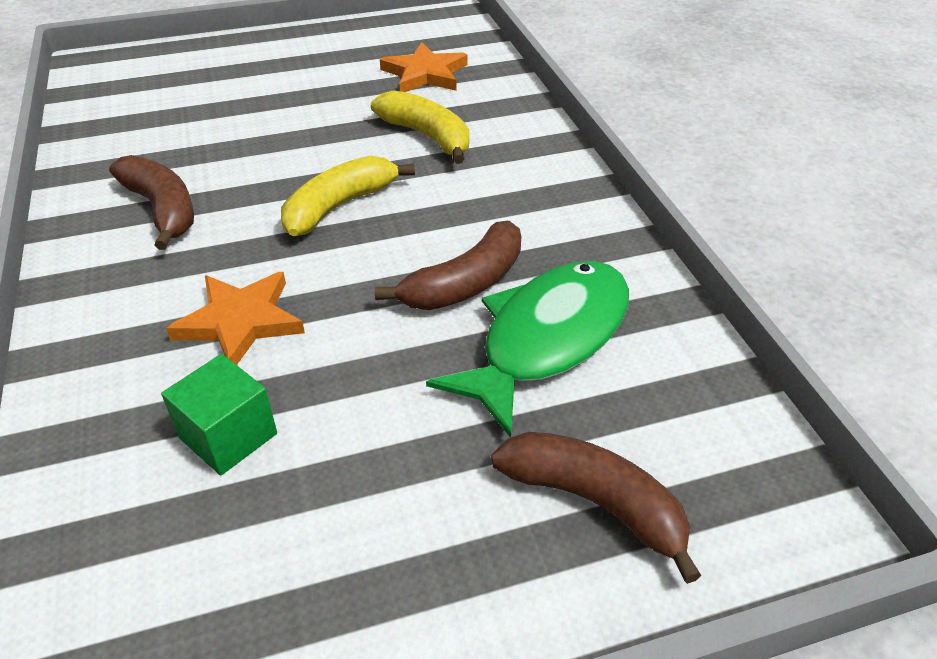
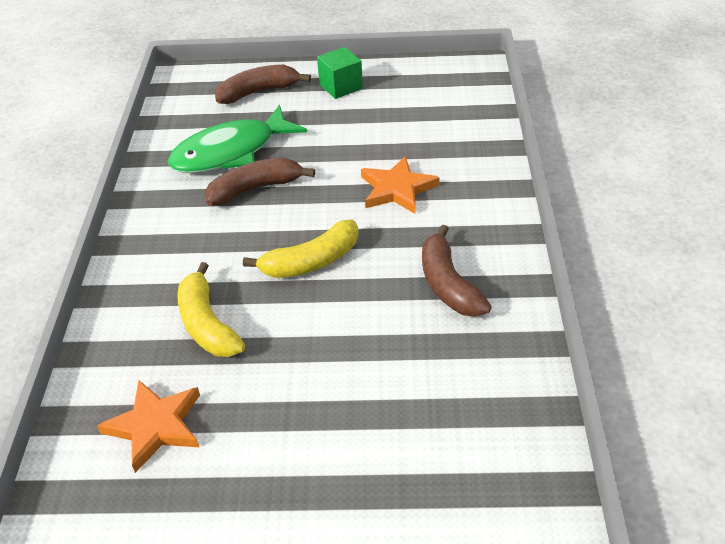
camera: 160 degrees left, 0 degrees up
(228, 436) = (409, 136): green cube -> green cube (341, 87)
(595, 503) = (258, 92): brown banana -> brown banana turned 105 degrees clockwise

